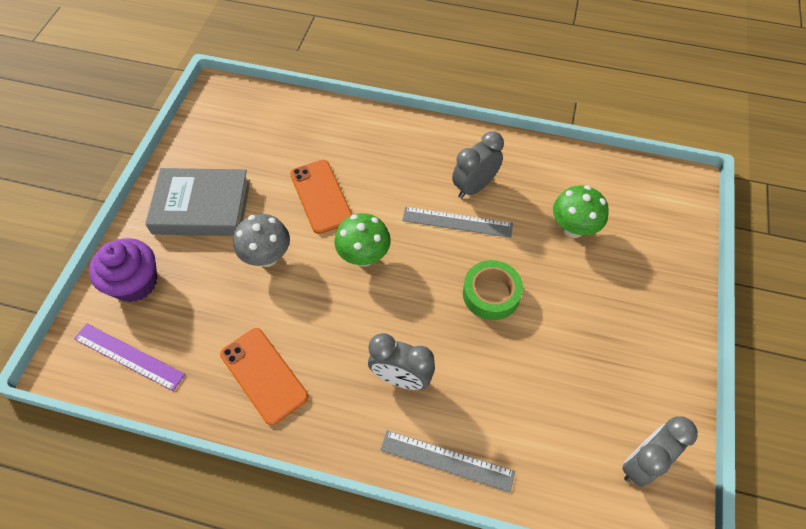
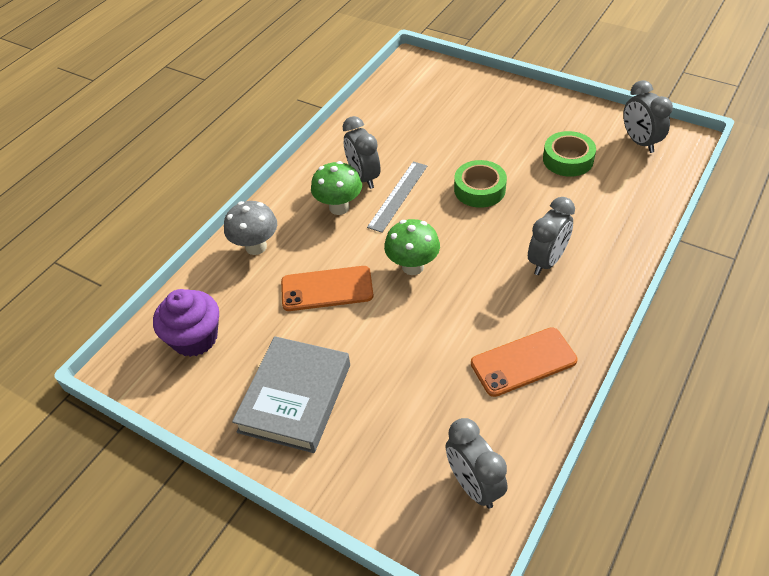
camera: 70 degrees left, 10 degrees down
(129, 356) = (474, 485): purple ruler -> grey clock
(135, 283) = (378, 474): purple cupcake -> purple cupcake (195, 338)
(267, 257) = (386, 343): grey mushroom -> grey mushroom (256, 247)
(447, 461) = (626, 246): grey ruler -> none
(573, 229) = (432, 129): green mushroom -> green mushroom (339, 207)
(574, 378) = (568, 159): none -> green tape

